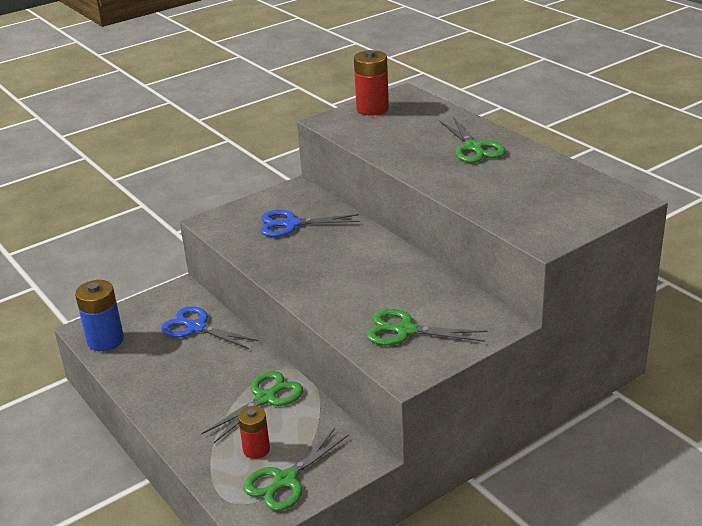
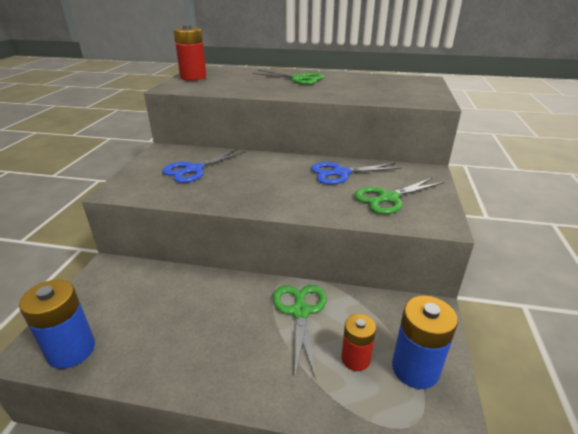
camera: 45 degrees left, 0 degrees up
(196, 327) = (162, 289): blue scissors -> blue scissors (341, 173)
(285, 480) = (415, 368): green scissors -> blue battery

